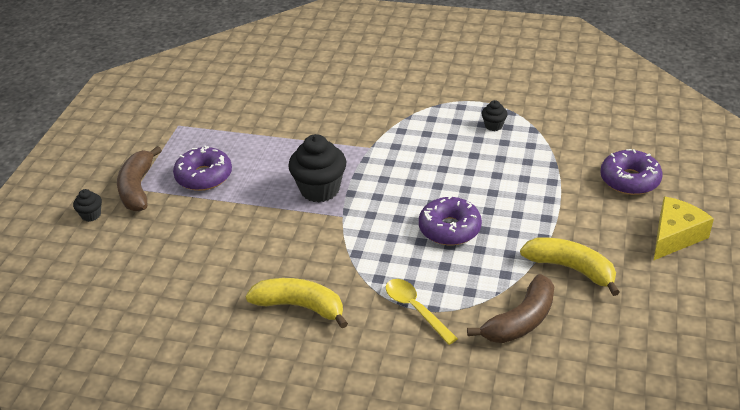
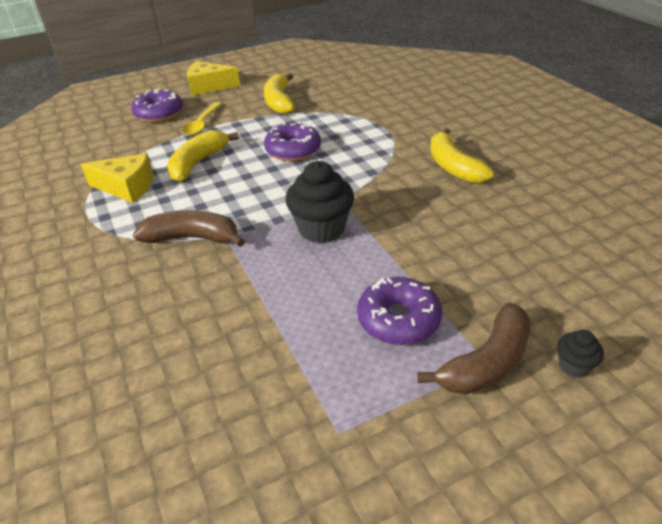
camera: 130 degrees left, 0 degrees up
(415, 309) = (386, 129): yellow spoon -> yellow spoon (201, 124)
(491, 169) = (198, 163): none -> yellow banana
(493, 126) = (127, 187): black cupcake -> yellow cheese
(521, 321) = (345, 100): brown banana -> brown banana (192, 238)

